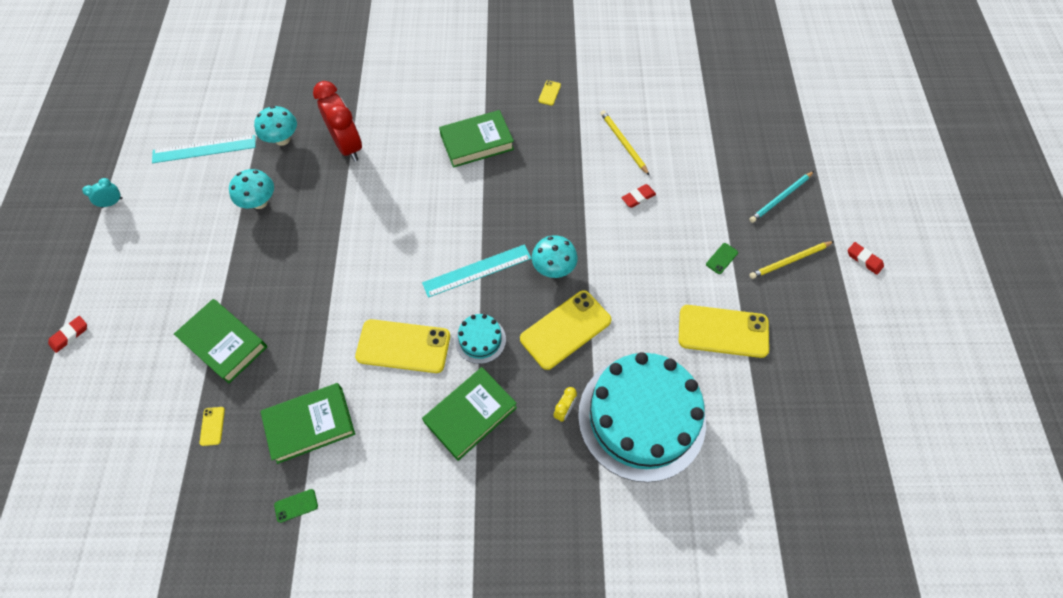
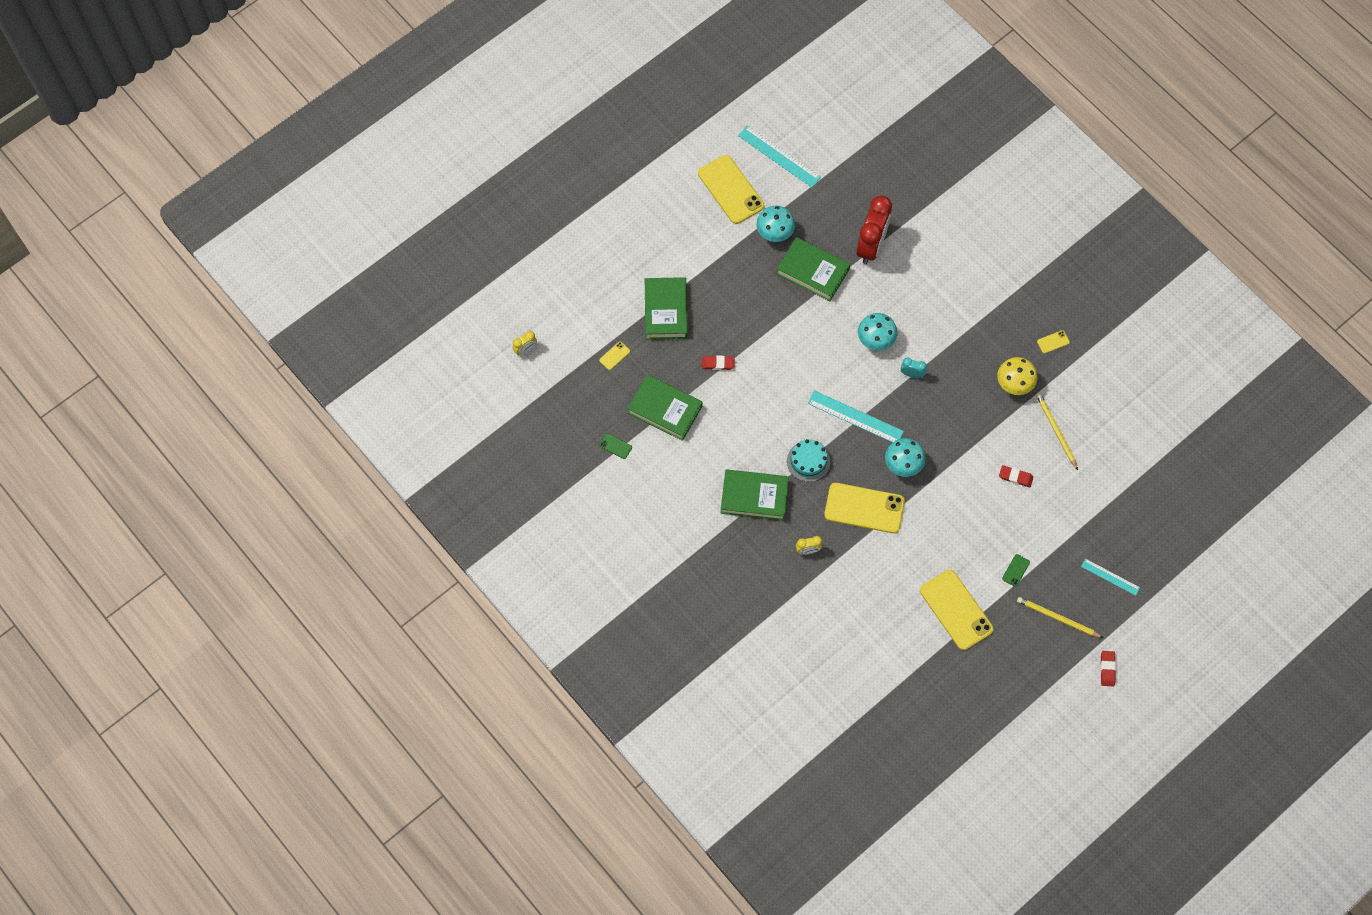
camera: 50 degrees right, 5 degrees up
(69, 335) = (589, 218): red eraser -> red eraser (718, 364)
(111, 510) = (525, 349): none -> yellow clock
(112, 203) = (688, 144): turquoise clock -> turquoise clock (911, 374)
(282, 139) = (835, 198): turquoise mushroom -> turquoise mushroom (875, 340)
(403, 346) = (761, 418): yellow phone -> yellow phone (731, 189)
(477, 142) = (958, 329): green book -> green book (813, 271)
(559, 141) = (1014, 384): none -> yellow mushroom
(623, 143) = (1056, 431): yellow pencil -> yellow pencil turned 45 degrees counterclockwise
(641, 417) = (846, 601): turquoise cake -> none
(721, 258) = (1016, 570): green phone -> green phone turned 60 degrees counterclockwise
(780, 198) = (1110, 577): turquoise pencil -> turquoise ruler

